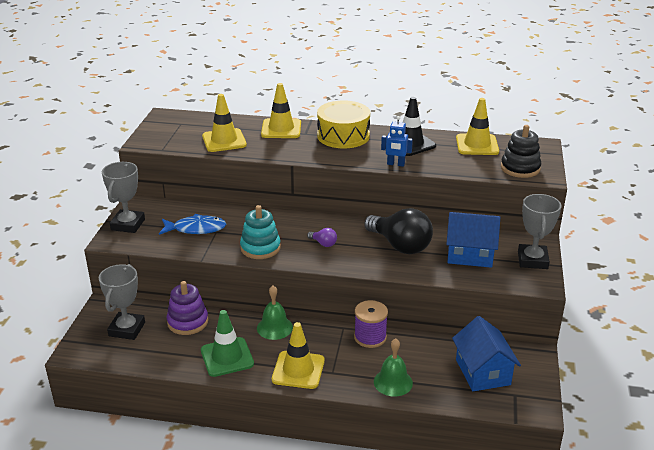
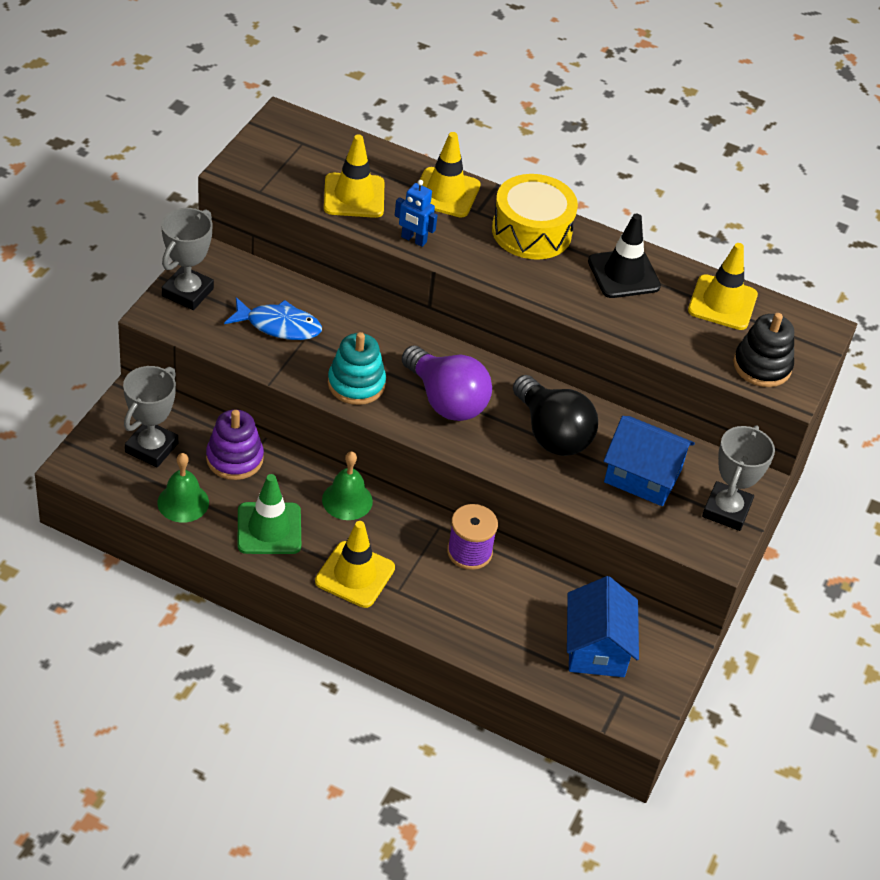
camera: 10 degrees right, 15 degrees up
(323, 243) = (446, 400): purple light bulb -> purple light bulb, size x2.34
(393, 382) = (471, 628): green bell -> green bell (183, 502)
(395, 164) = (583, 309): blue robot -> blue robot (413, 240)

